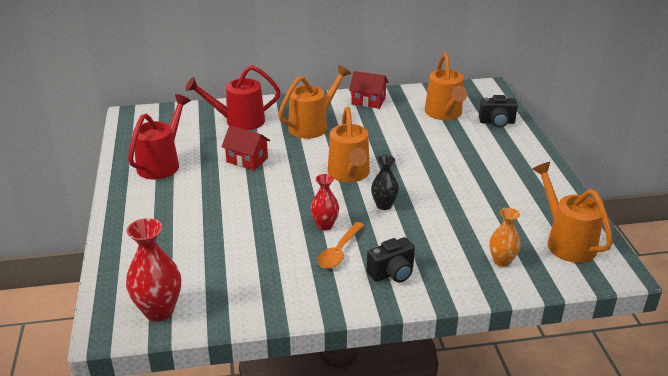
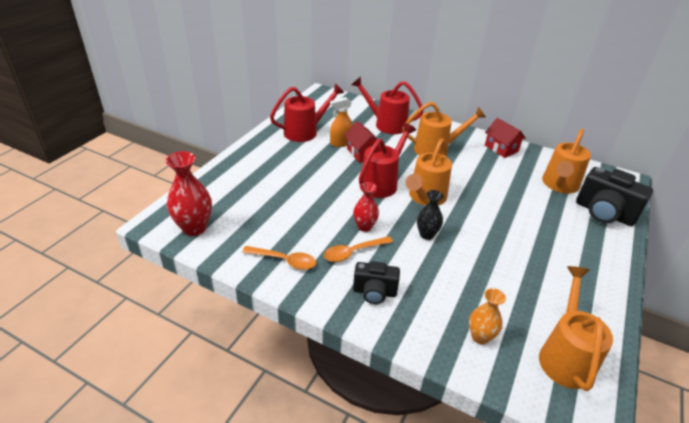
camera: 35 degrees right, 5 degrees up
(214, 159) = (341, 143): none -> orange spray bottle
(286, 291) = (284, 260): none -> orange spoon
(297, 179) = (382, 183): none -> red watering can
(497, 122) = (604, 213): black camera -> black camera, size x1.61

